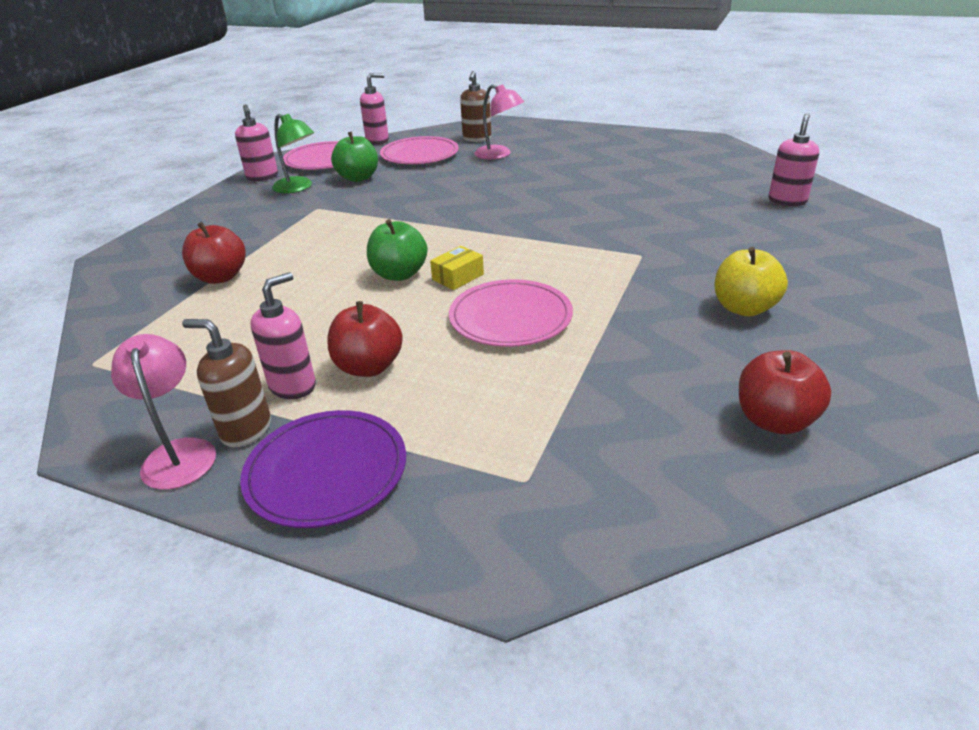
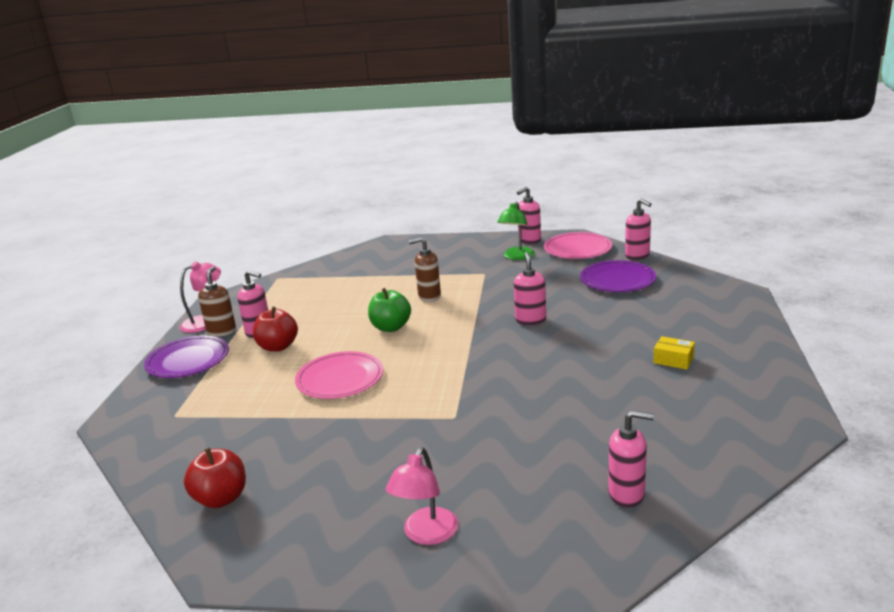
camera: 75 degrees right, 10 degrees down
(220, 277) = (372, 277): red apple -> none
(358, 178) = (548, 271): green apple -> none
(419, 155) = (617, 280): pink plate -> purple plate
(458, 277) = (392, 348): yellow box -> yellow box (673, 360)
(463, 199) = (530, 320): none -> pink soap dispenser
(477, 139) = (680, 294): brown soap dispenser -> brown soap dispenser (429, 296)
(499, 155) = (645, 313): pink lamp -> pink lamp (426, 535)
(744, 308) = (372, 477): yellow apple -> none

